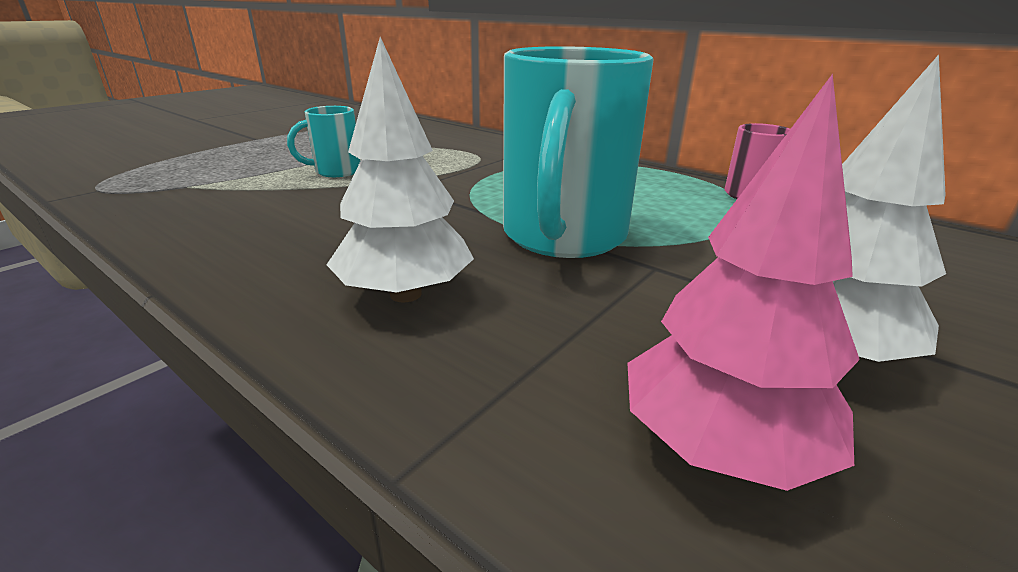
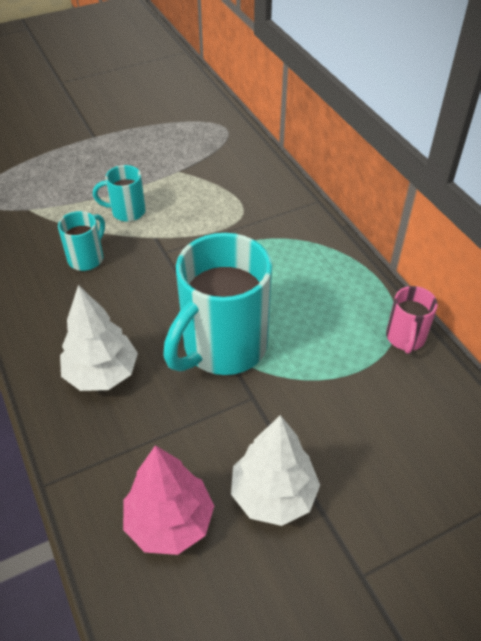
camera: 25 degrees right, 20 degrees up
(302, 206) = (87, 258): none -> turquoise mug

